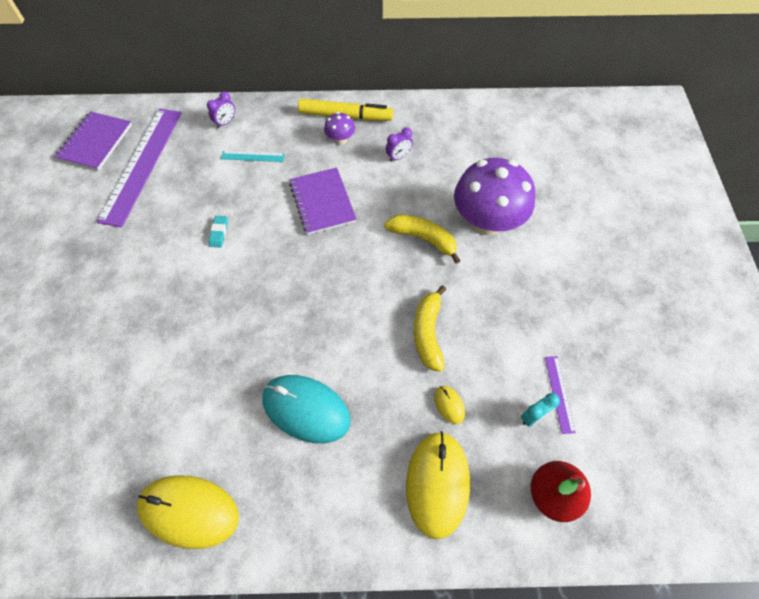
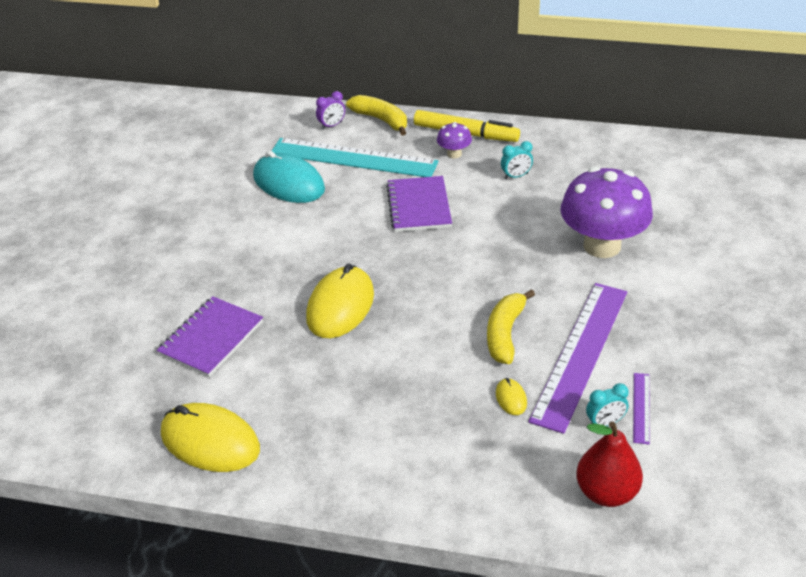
camera: 15 degrees right, 20 degrees down
(95, 142) = (191, 128): purple notebook -> purple notebook (211, 338)
(142, 164) = (234, 152): purple ruler -> purple ruler (580, 354)
(219, 233) = (300, 219): turquoise eraser -> none
(253, 156) = (353, 158): turquoise ruler -> turquoise ruler, size x2.39
(306, 409) = (353, 378): turquoise mouse -> turquoise mouse (289, 183)
(398, 157) = (516, 176): purple clock -> turquoise clock
(423, 238) = (523, 251): yellow banana -> yellow banana (381, 120)
(437, 484) = (478, 462): yellow mouse -> yellow mouse (340, 306)

